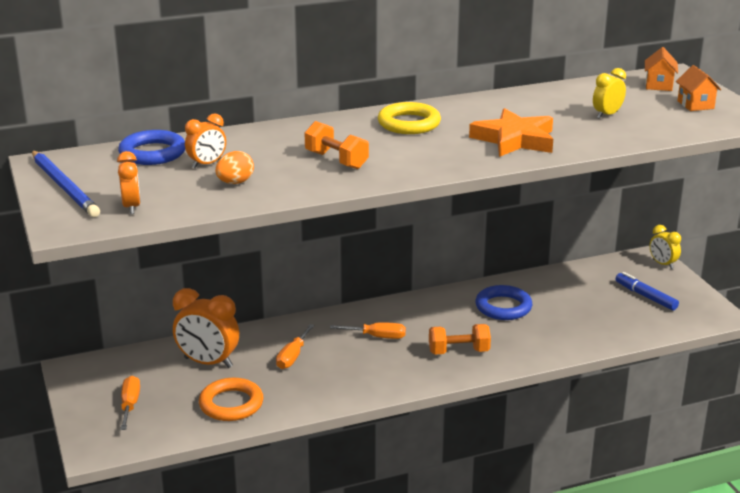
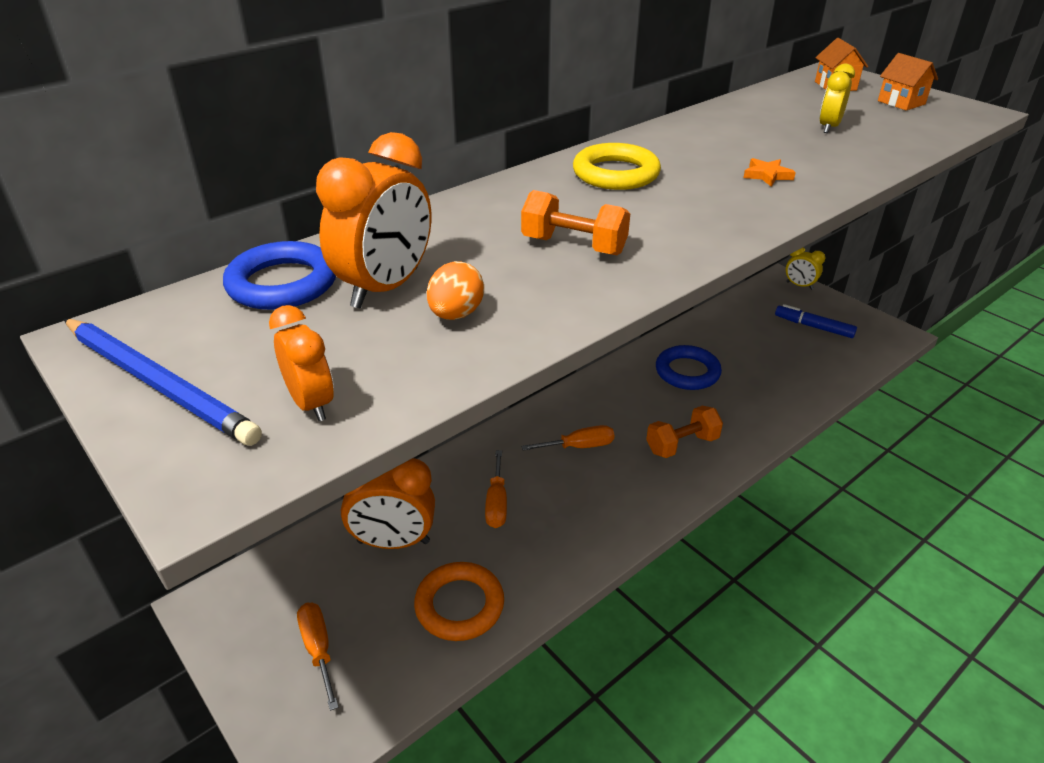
camera: 20 degrees left, 10 degrees up
(207, 164) = (385, 288): orange clock -> orange clock, size x1.76
(515, 139) = (767, 175): orange star -> orange star, size x0.42

